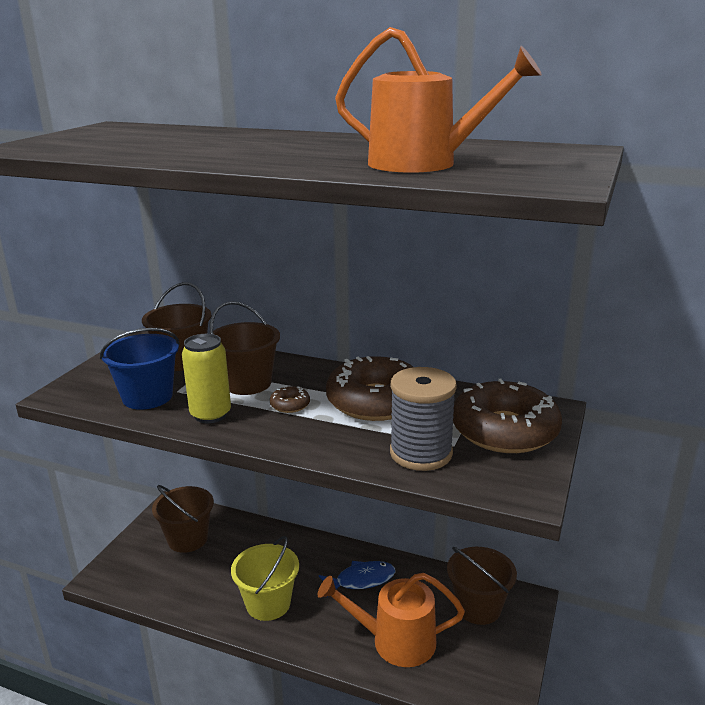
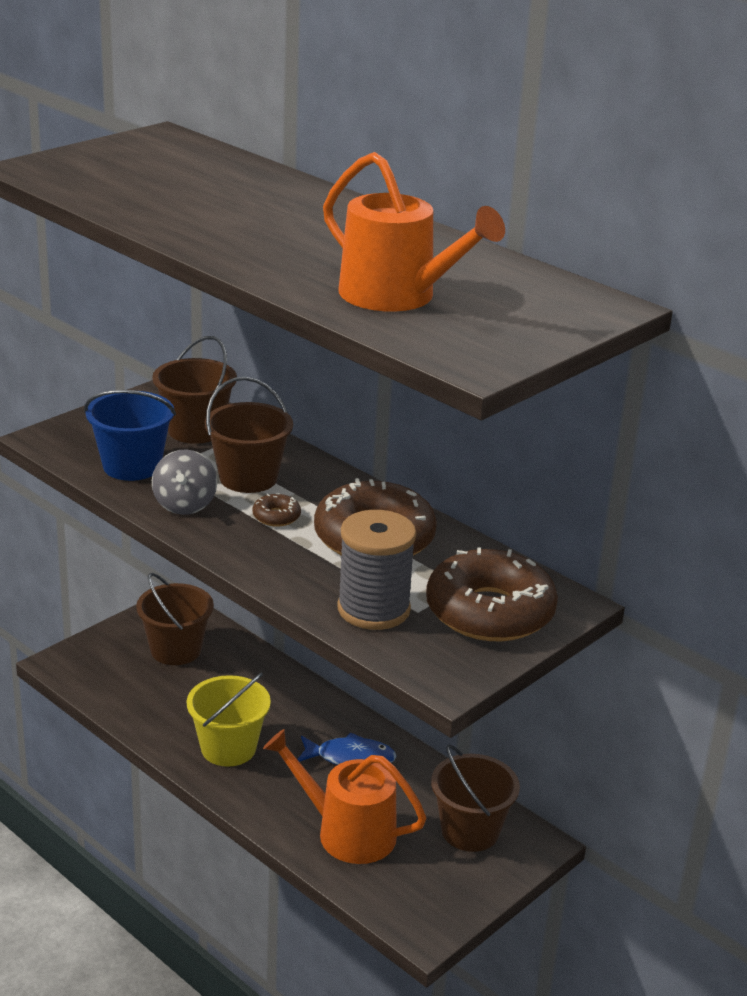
camera: 20 degrees right, 5 degrees up
(210, 415) = (184, 505): yellow can -> grey spinning top

